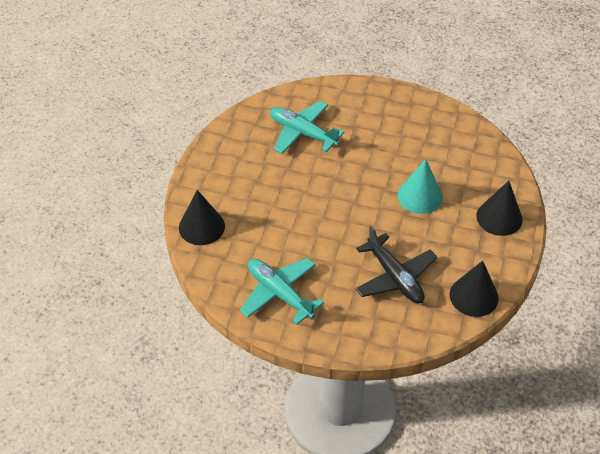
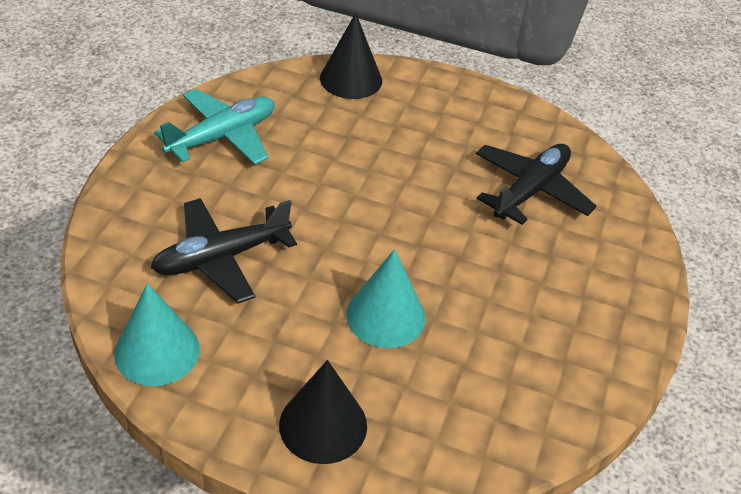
camera: 90 degrees right, 5 degrees down
(302, 133) = (530, 190): turquoise plane -> black plane
(474, 296) = (157, 351): black cone -> turquoise cone

